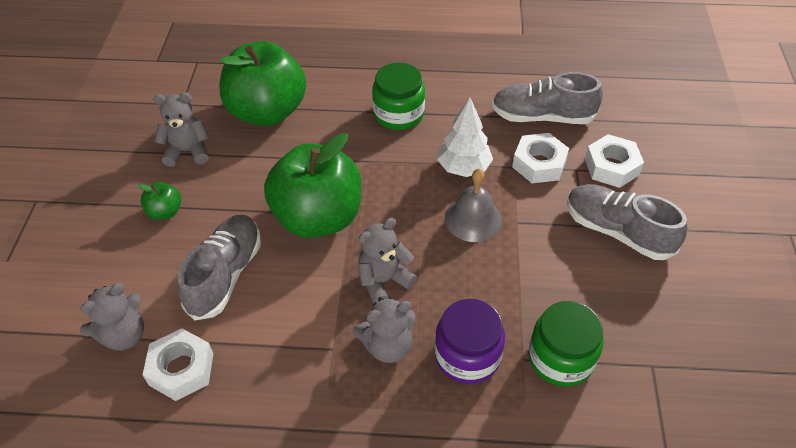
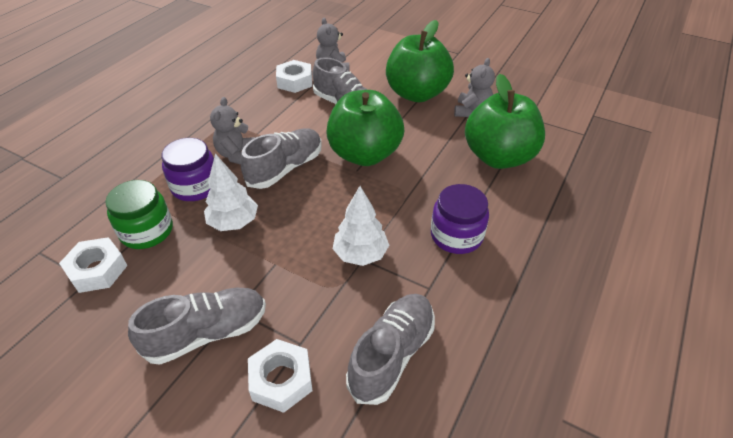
camera: 115 degrees right, 5 degrees down
(165, 212) = (417, 94): green apple -> green apple, size x2.41
(383, 281) = (285, 168): grey teddy bear -> grey shoe
(398, 114) = (456, 235): green jar -> purple jar
(473, 219) = (300, 236): grey bell -> none
(493, 283) = (234, 222): none -> white tree
(539, 164) = (328, 314): white nut -> white nut (97, 270)

